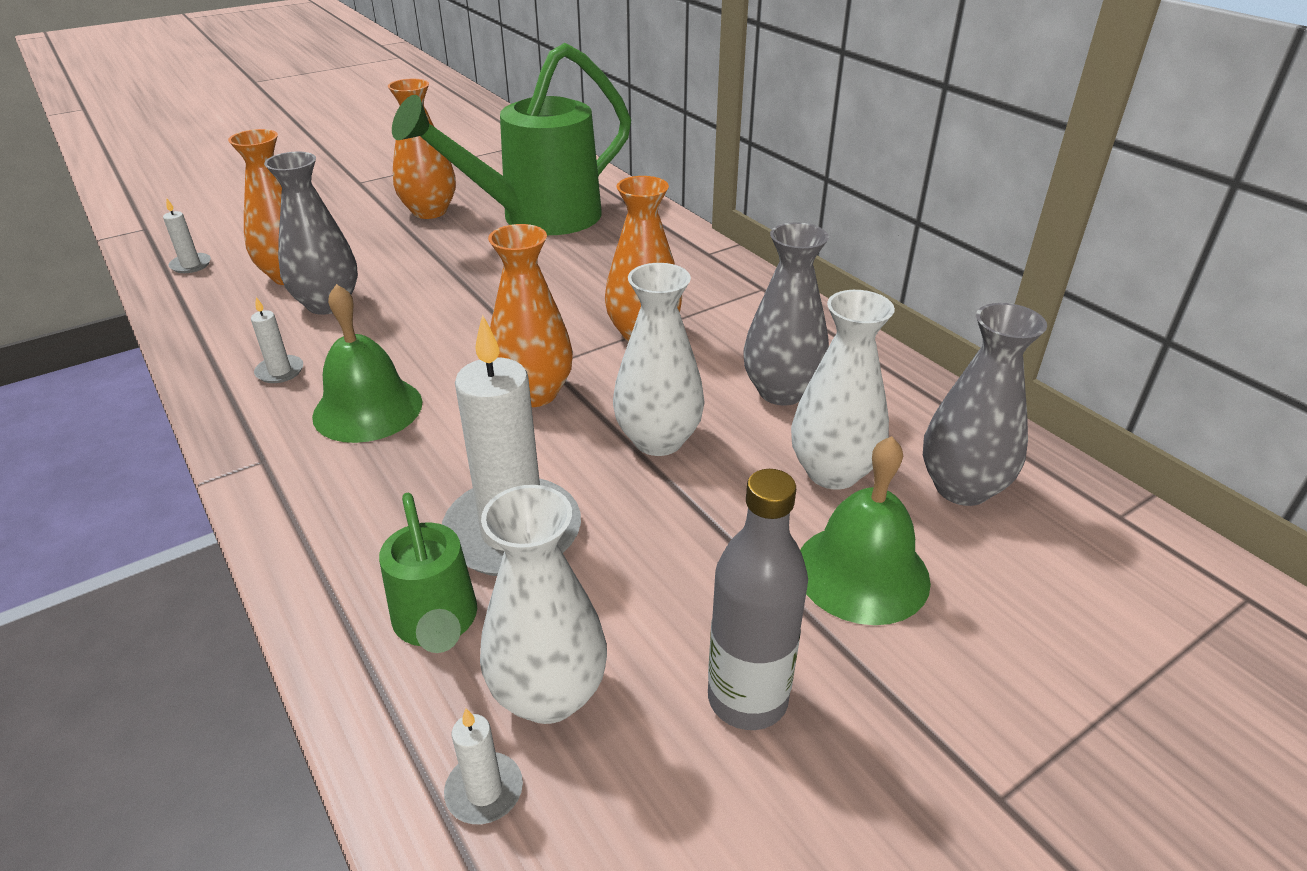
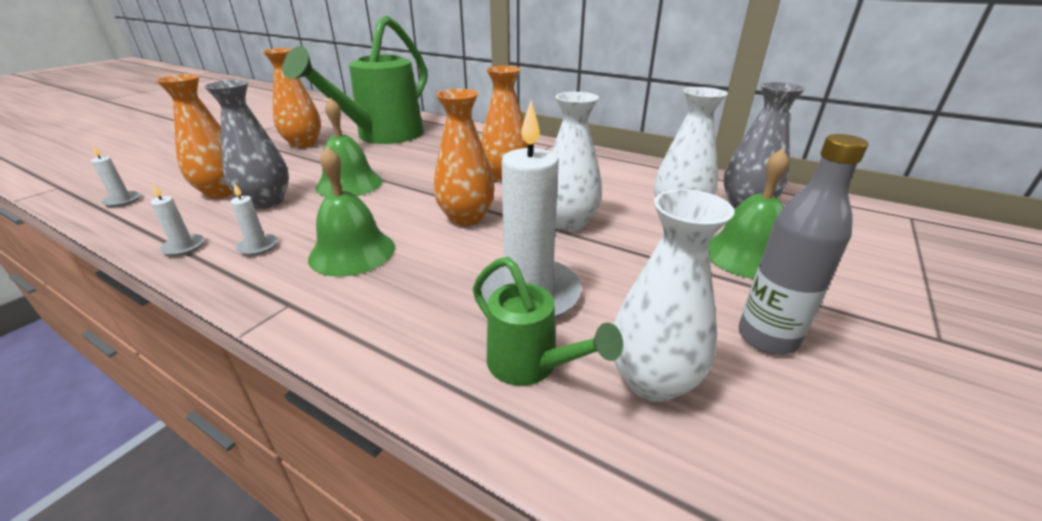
camera: 25 degrees left, 5 degrees down
(436, 298) = (349, 184): none -> green bell
(484, 791) = (677, 463): white candle -> white candle (184, 247)
(781, 392) = (611, 186): grey vase -> none

